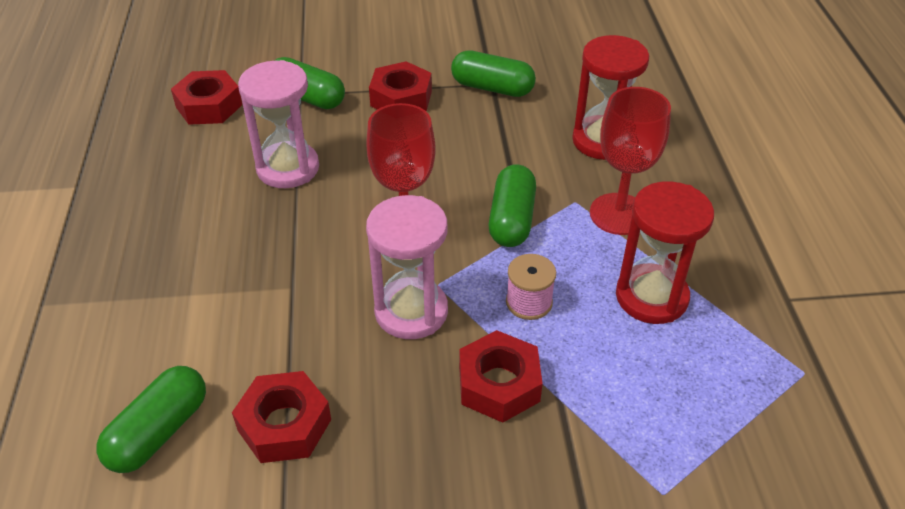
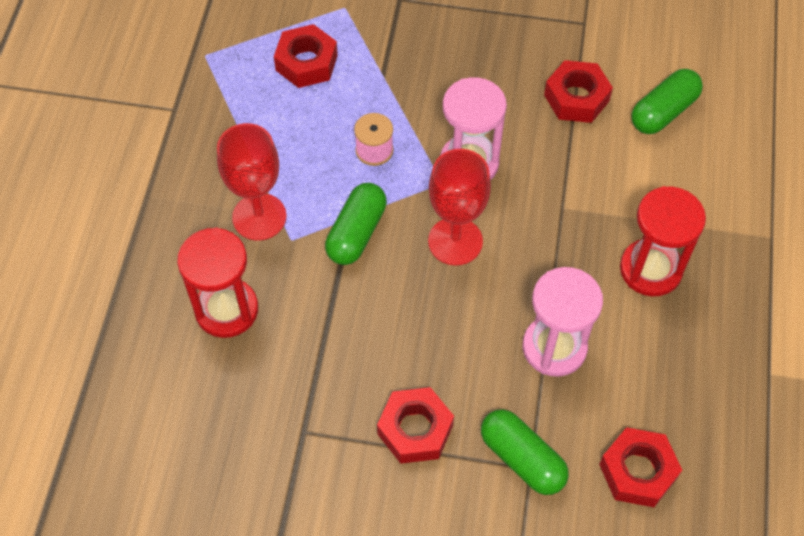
camera: 165 degrees left, 15 degrees up
(492, 88) = (306, 422): green capsule -> none
(499, 384) = (421, 93): red nut -> red nut (306, 63)
(651, 297) = (277, 133): red hourglass -> red hourglass (650, 269)

